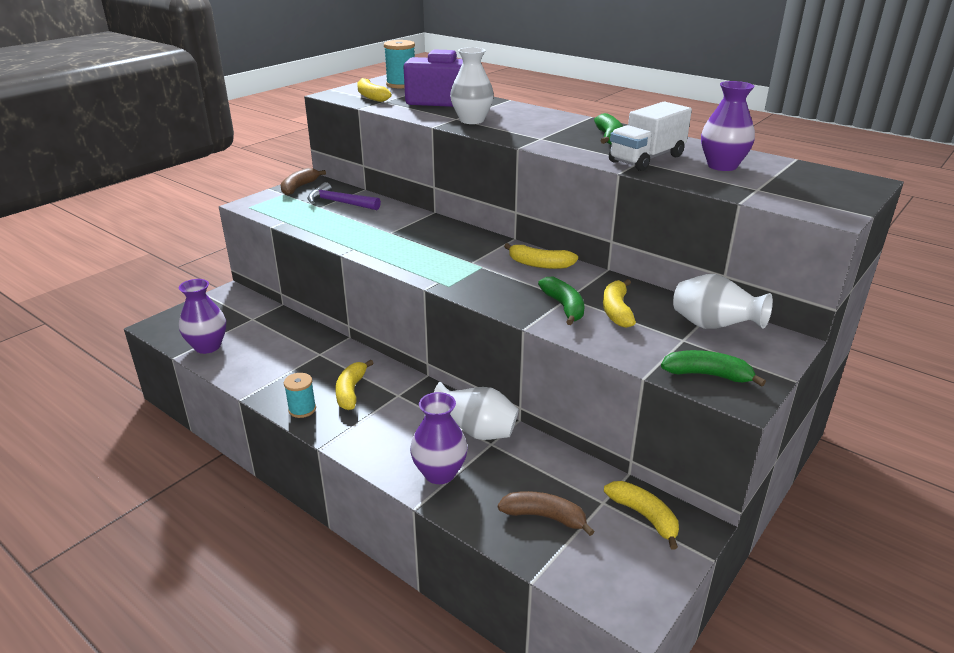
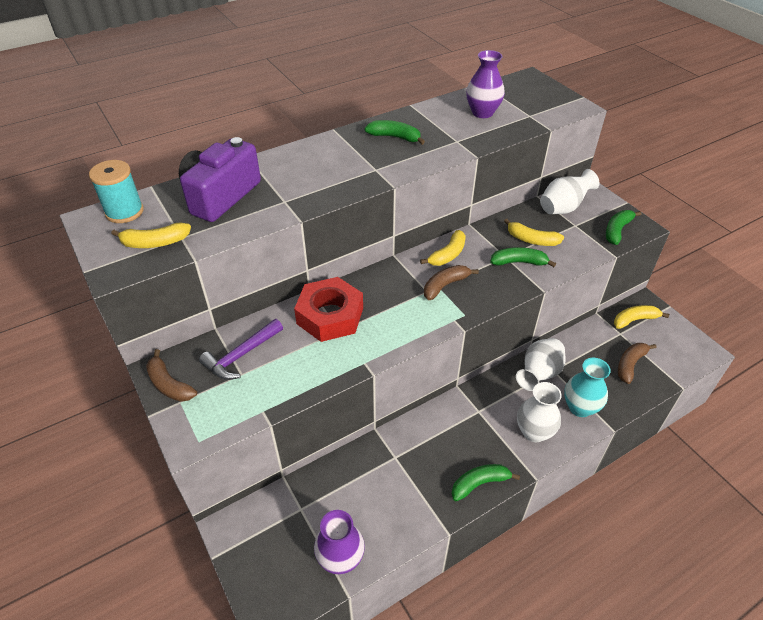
camera: 70 degrees left, 15 degrees up
(302, 409) = (479, 483): turquoise spool -> green banana
(351, 391) = (464, 442): yellow banana -> none
(405, 225) = (330, 316): none -> red nut
(439, 473) = (580, 407): purple vase -> turquoise vase
(472, 120) = (299, 193): white vase -> white vase (534, 432)
(487, 270) = (445, 285): none -> brown banana
(646, 159) = (453, 136): white truck -> none

